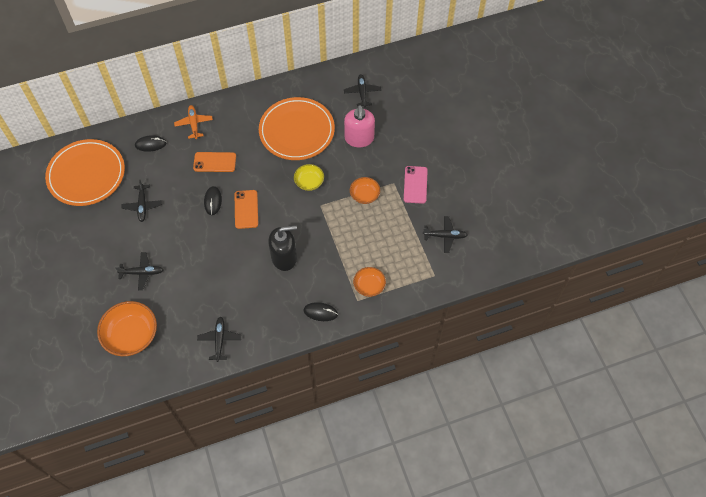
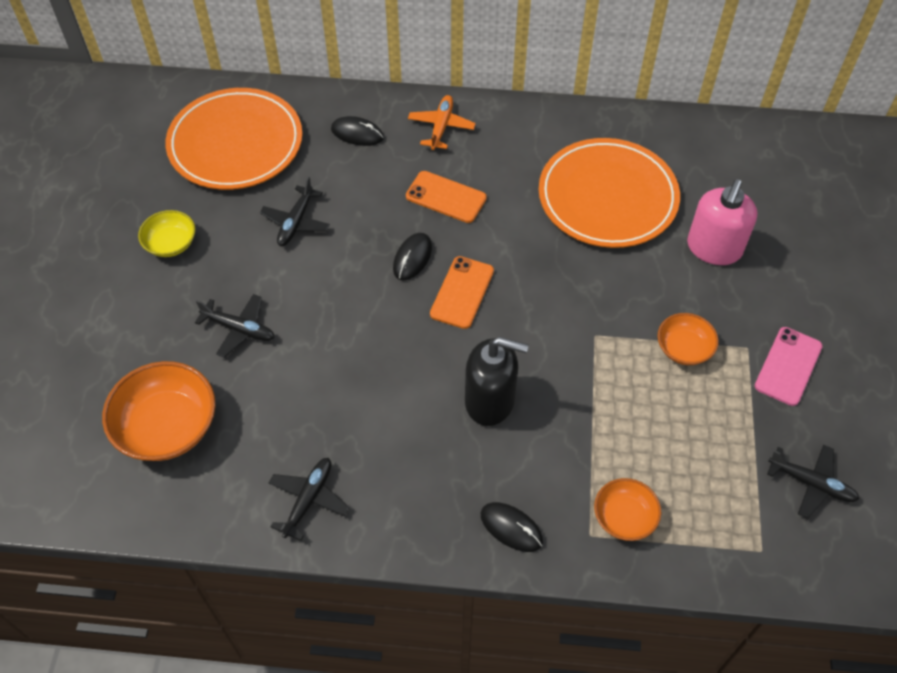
camera: 25 degrees right, 5 degrees down
(309, 182) = (592, 288): yellow bowl -> yellow bowl (171, 243)
(362, 93) = (750, 175): black plane -> none

